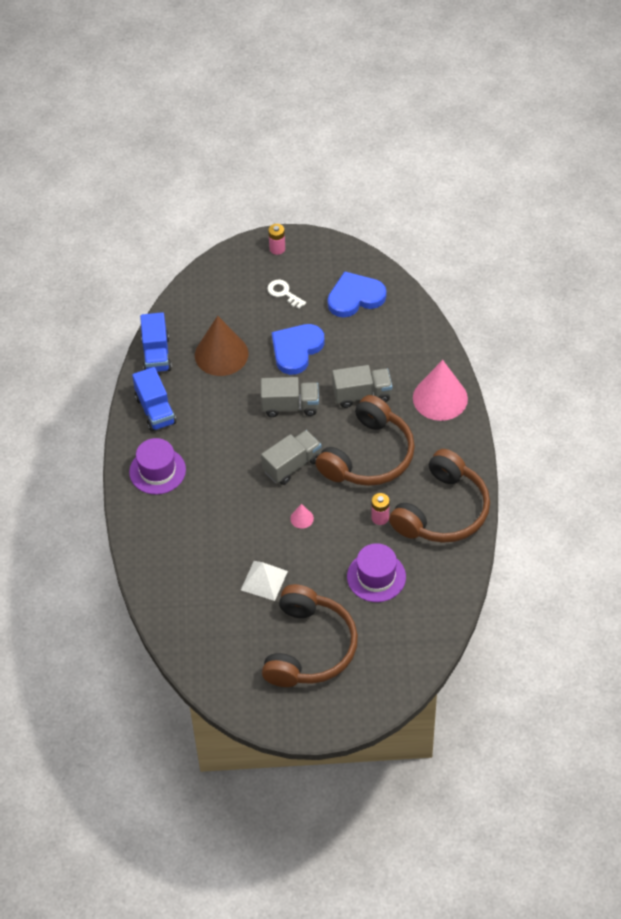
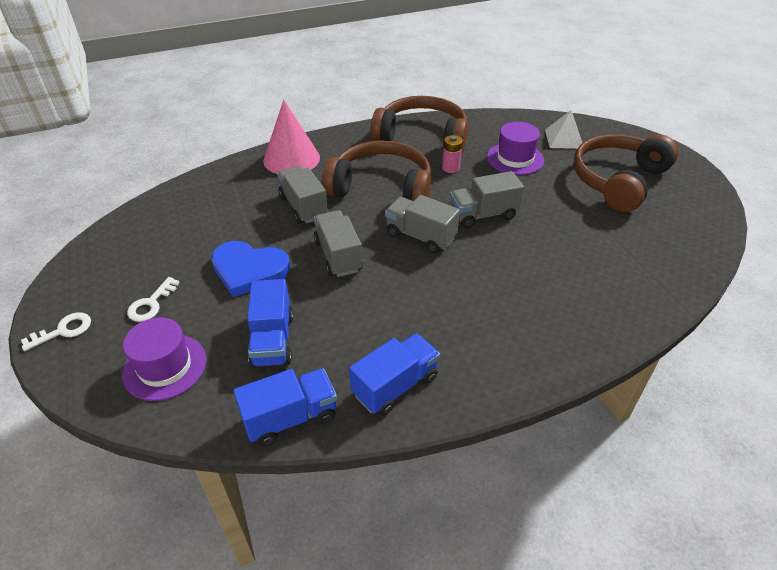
camera: 110 degrees left, 10 degrees down
(157, 471) = (493, 352): purple hat -> purple hat (165, 367)
(221, 354) = (272, 340): brown cone -> blue truck
(264, 580) = (573, 223): white pyramid -> white pyramid (564, 139)
(277, 249) = (63, 330): pink battery -> white key
(302, 518) = (483, 215): pink cone -> grey truck
(309, 647) = (618, 180): brown headphones -> brown headphones turned 45 degrees counterclockwise
(355, 297) = (156, 240): blue heart -> none

